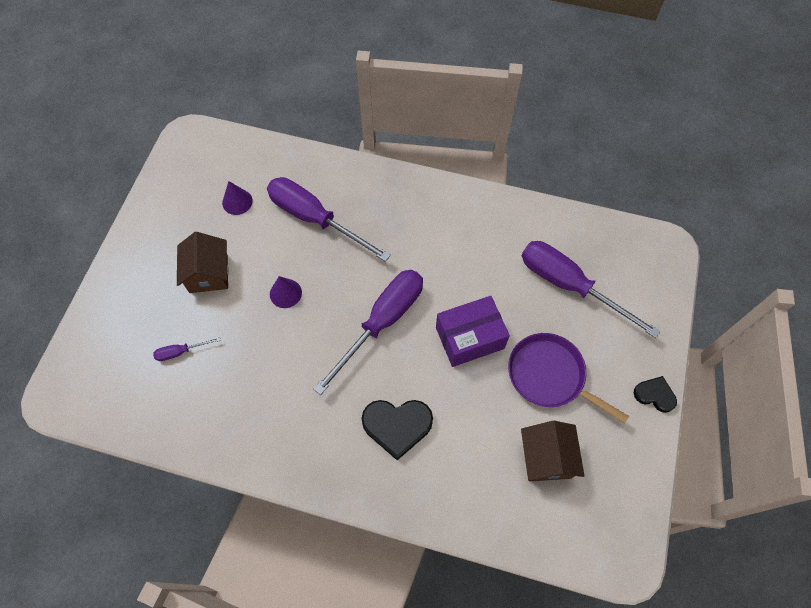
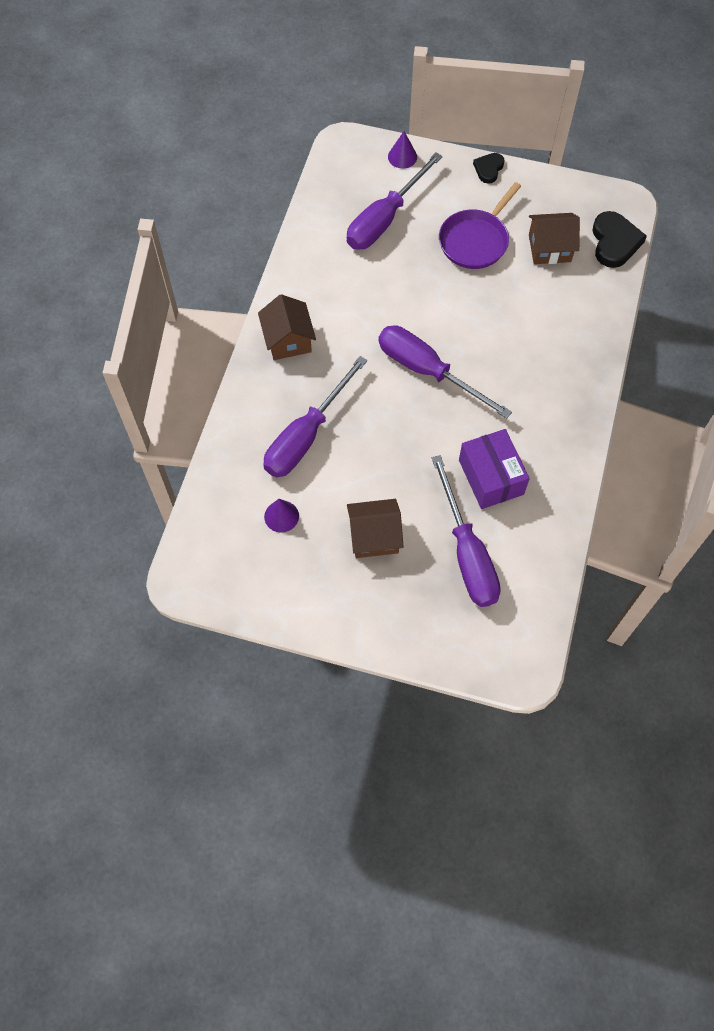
camera: 90 degrees left, 0 degrees up
(181, 352) = (467, 553): purple screwdriver -> purple screwdriver, size x2.40
(285, 293) = (397, 459): purple cone -> purple cone (402, 157)
(397, 426) = (531, 358): black heart -> black heart (614, 242)
(418, 202) = (288, 340): none -> brown house
(469, 338) = (441, 299): purple box -> purple box (491, 477)

